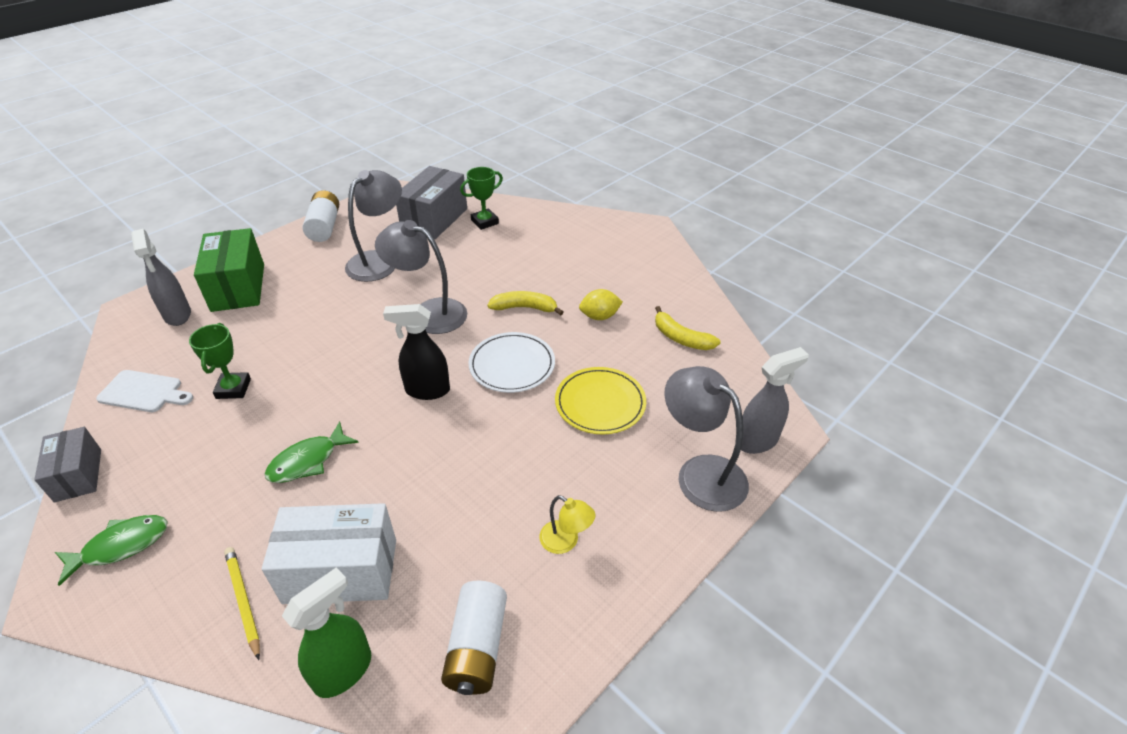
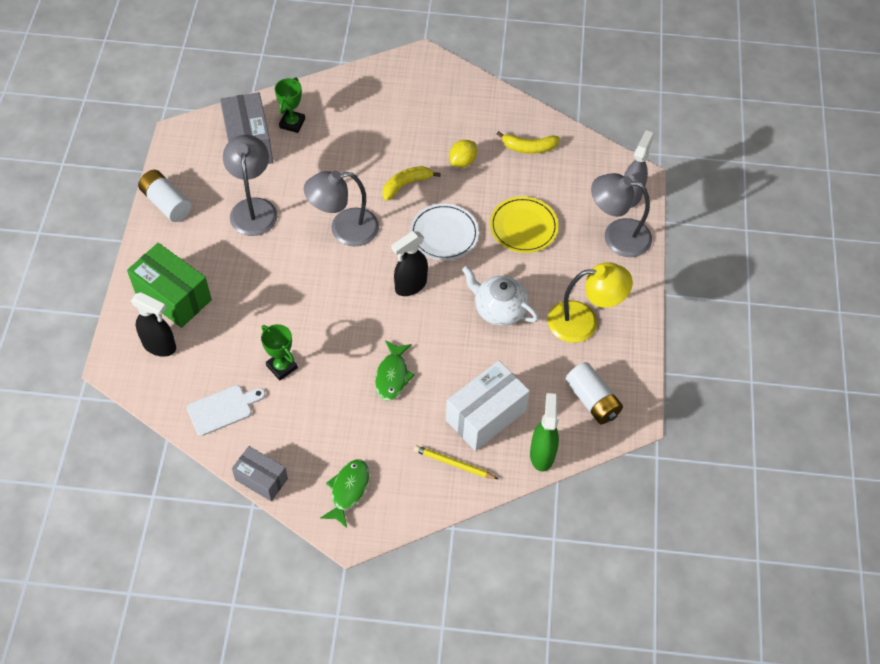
camera: 40 degrees left, 15 degrees up
(177, 315) = (160, 346): grey spray bottle -> black spray bottle
(486, 466) = (499, 309): none -> white teapot
(565, 542) = (583, 321): yellow lamp -> yellow lamp, size x1.93

